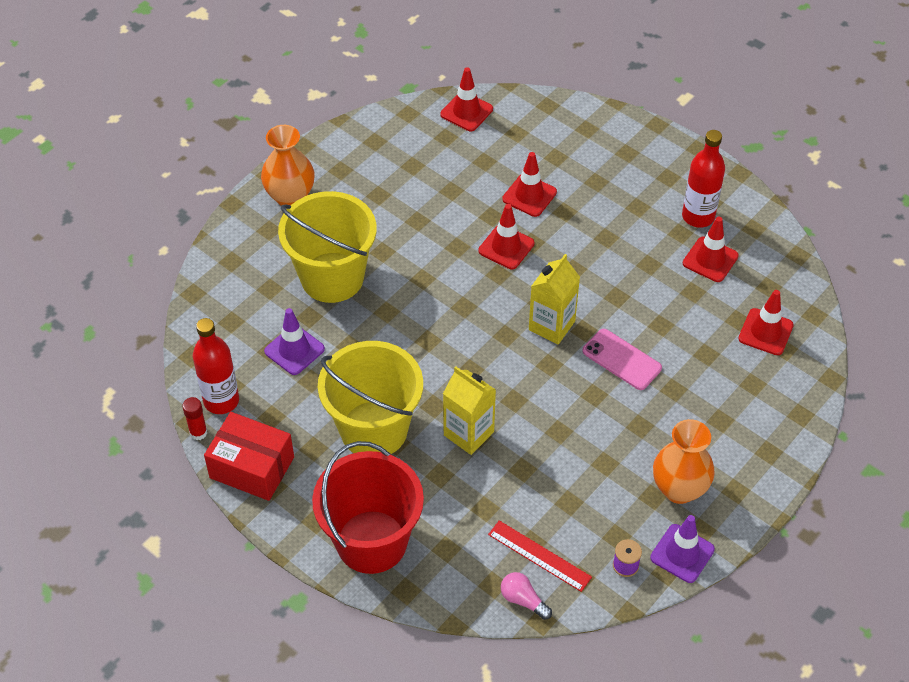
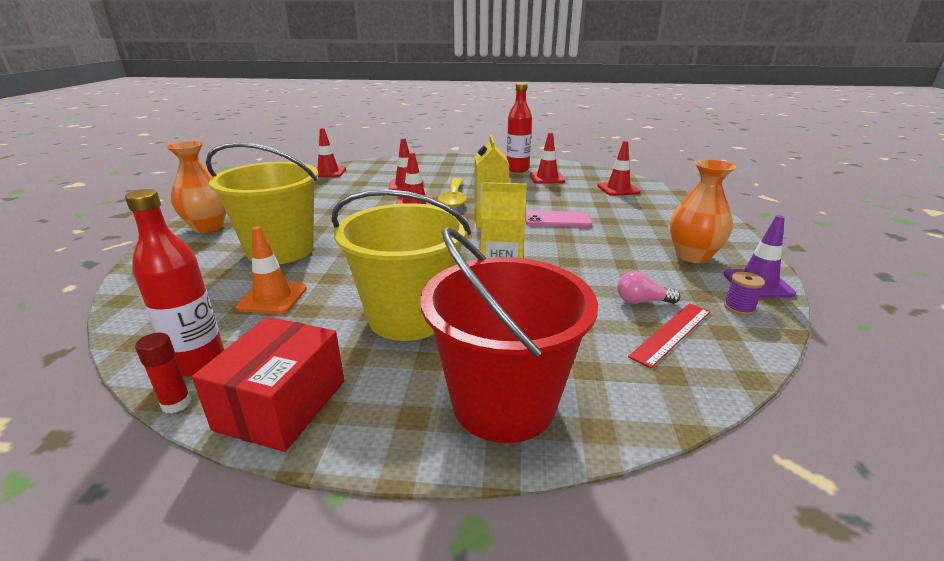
camera: 35 degrees left, 25 degrees down
(252, 467) = (281, 404): red box -> red box turned 60 degrees counterclockwise
(294, 350) = (272, 298): purple traffic cone -> orange traffic cone
(523, 600) = (713, 371): pink light bulb -> pink light bulb (642, 301)
(539, 556) = (671, 333): red ruler -> red ruler turned 45 degrees counterclockwise
(557, 255) = (454, 198): none -> yellow spoon

